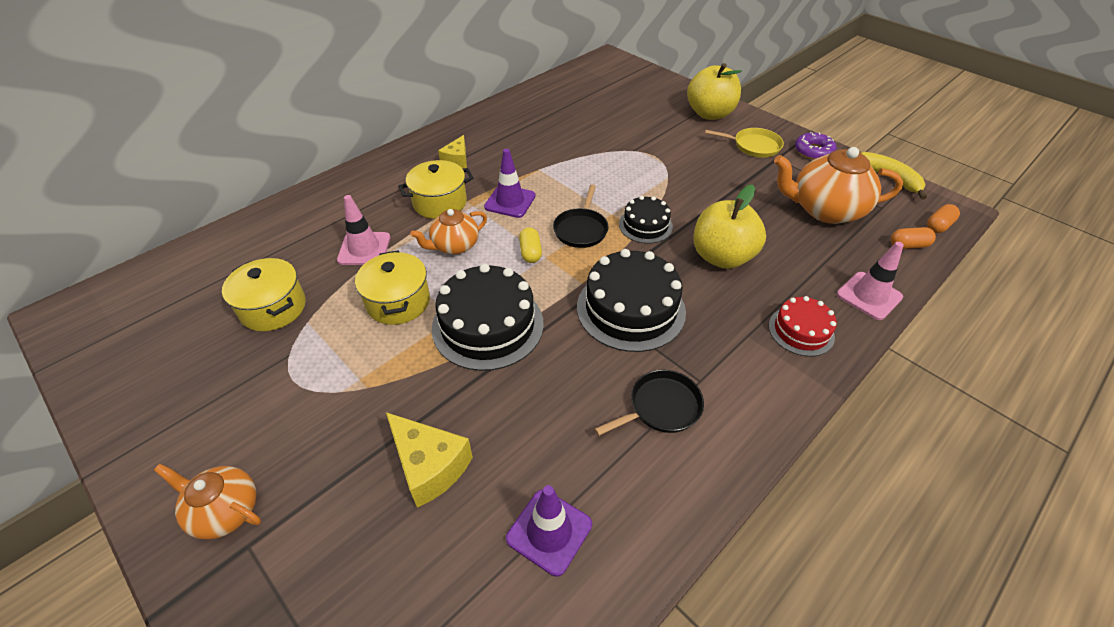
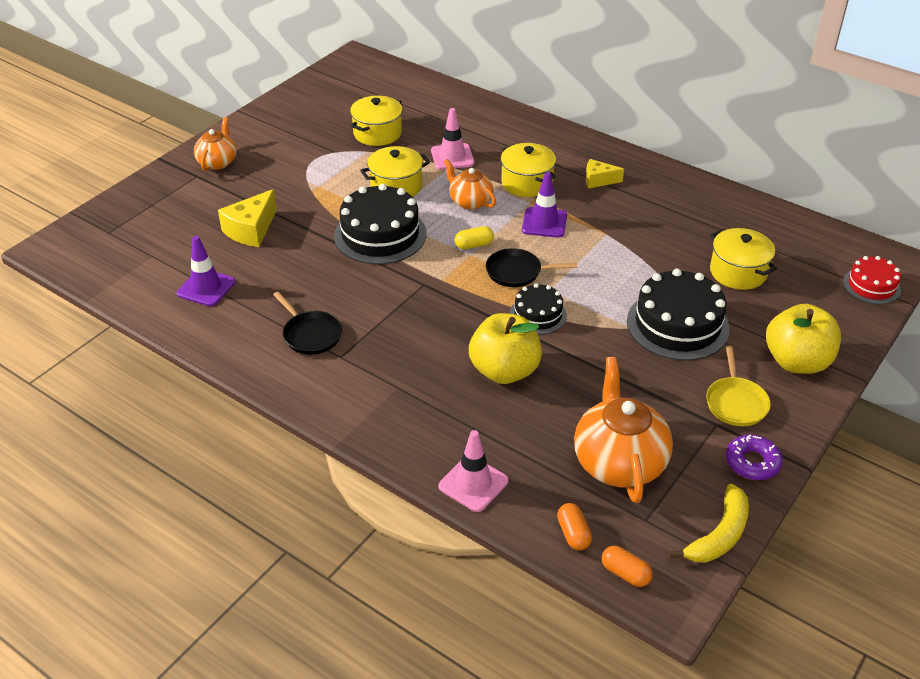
camera: 80 degrees right, 5 degrees down
(607, 117) = (738, 272): none -> yellow pot
(631, 309) = (416, 311): black cake -> black cake (677, 325)
(801, 331) = (410, 425): red cake -> red cake (871, 286)

